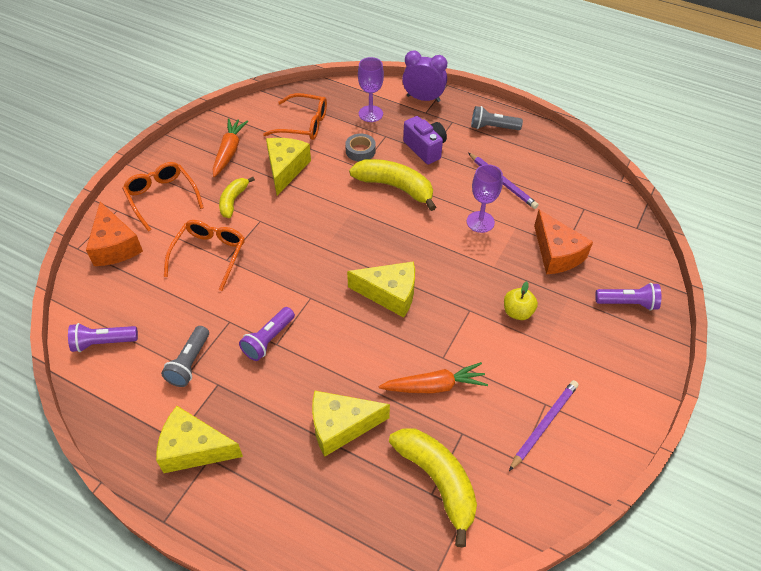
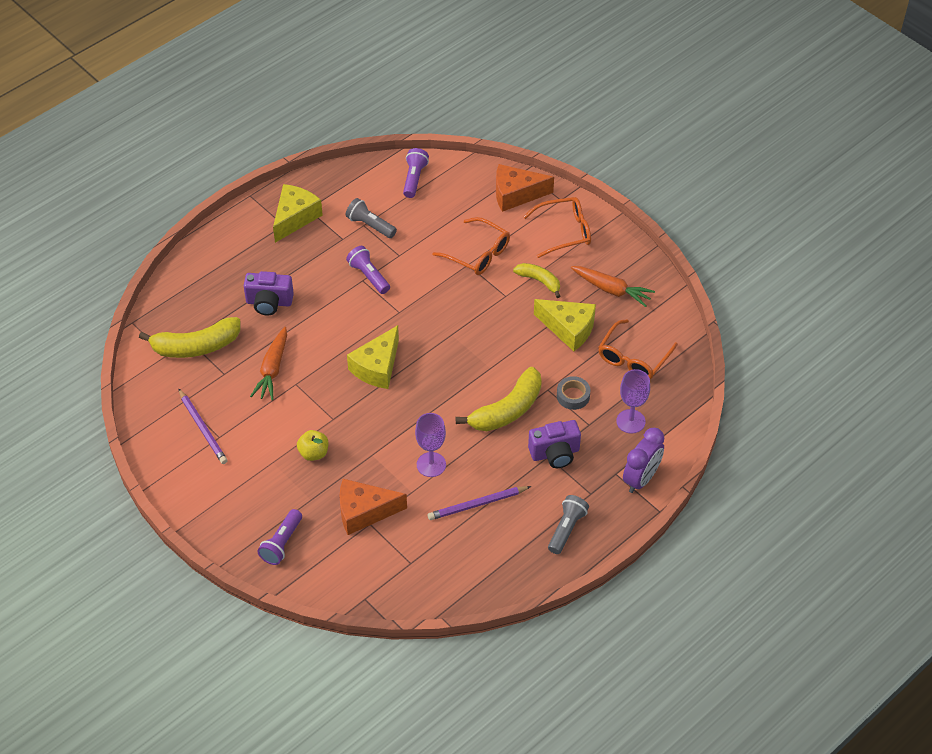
camera: 110 degrees right, 0 degrees up
(341, 426) = (269, 302): yellow cheese -> purple camera

